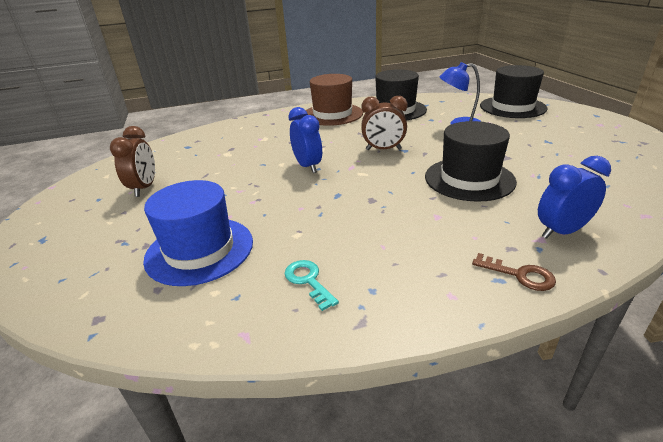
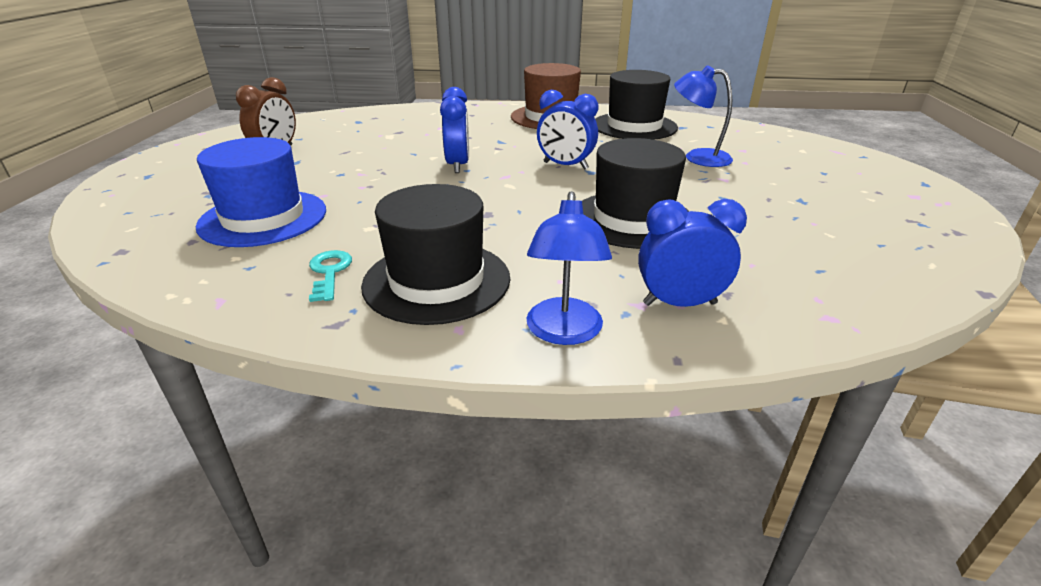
camera: 20 degrees right, 0 degrees up
(383, 149) = (565, 166): brown clock -> blue clock
(512, 107) = (803, 150): black hat -> black hat (437, 281)
(520, 275) = (564, 332): brown key -> blue lamp

